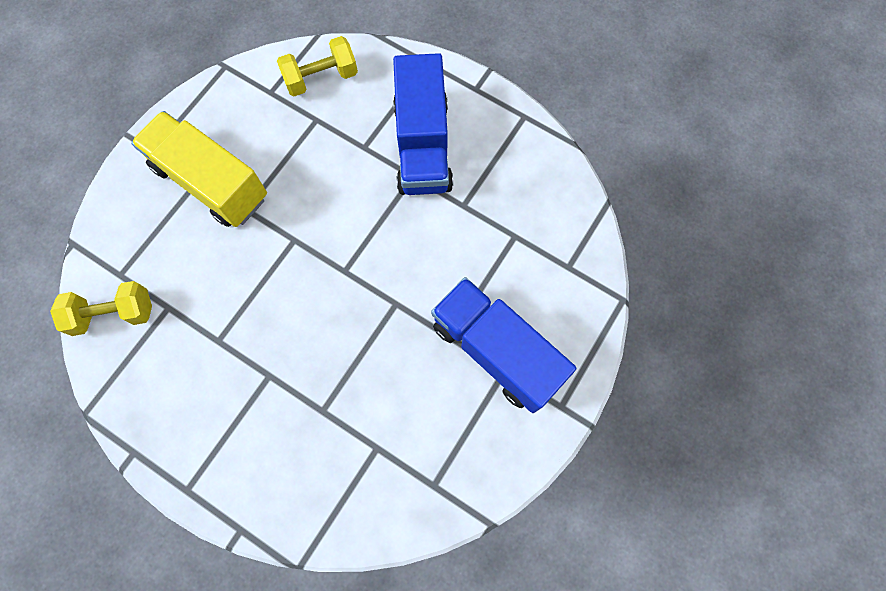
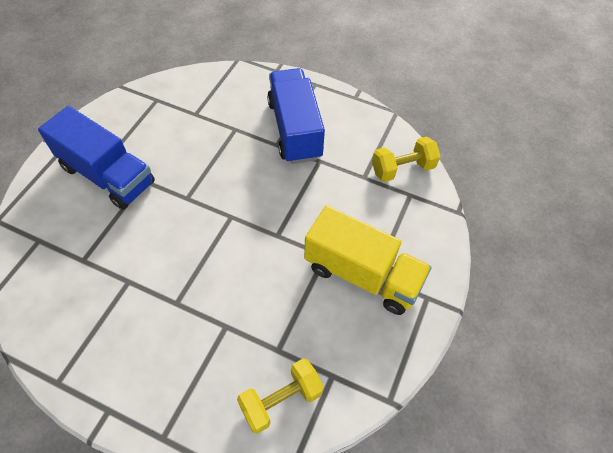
camera: 170 degrees right, 15 degrees down
(423, 145) = (166, 335): blue truck -> blue truck (294, 129)

